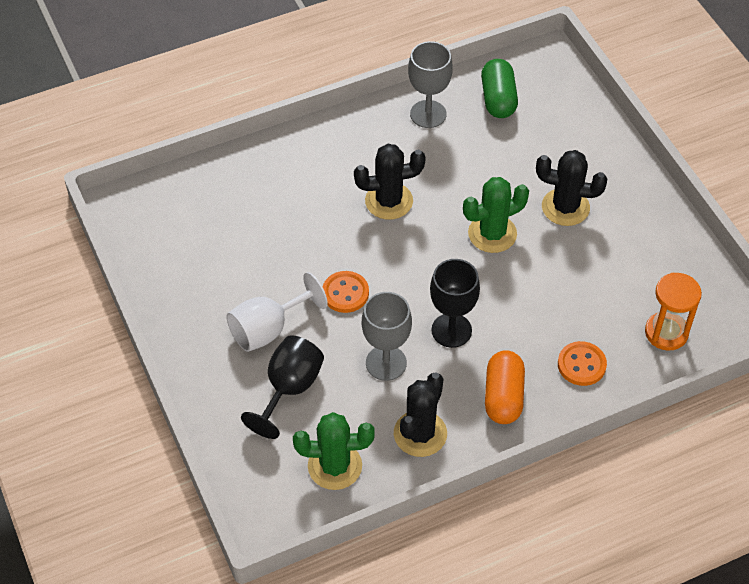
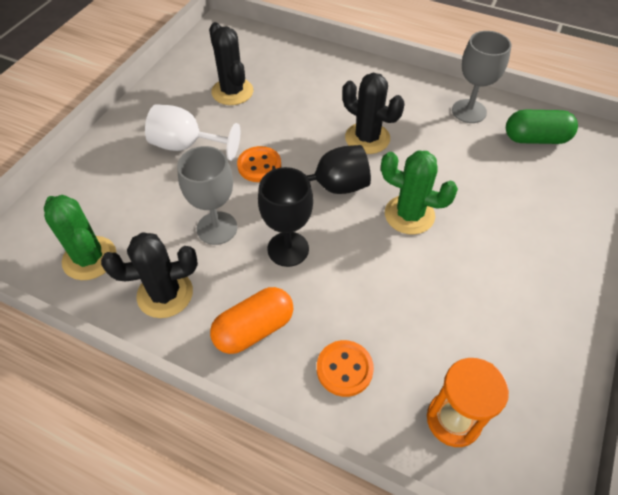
camera: 50 degrees right, 0 degrees up
(289, 389) = (143, 188): black goblet -> black goblet (332, 187)
(498, 99) = (535, 139): green capsule -> green capsule turned 45 degrees clockwise
(565, 207) = (493, 245): black cactus -> black cactus (232, 92)

